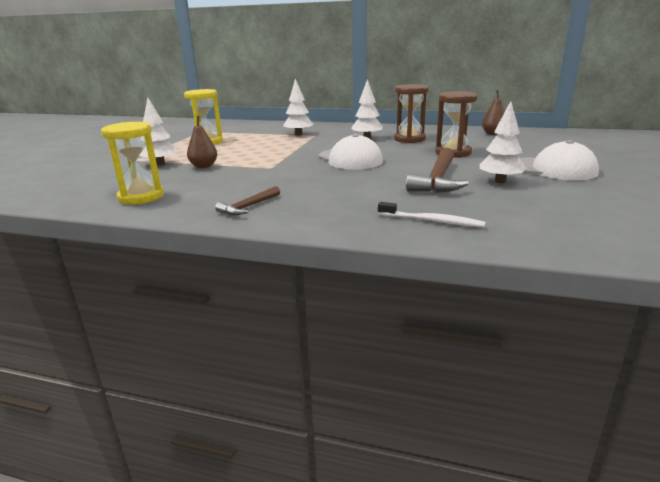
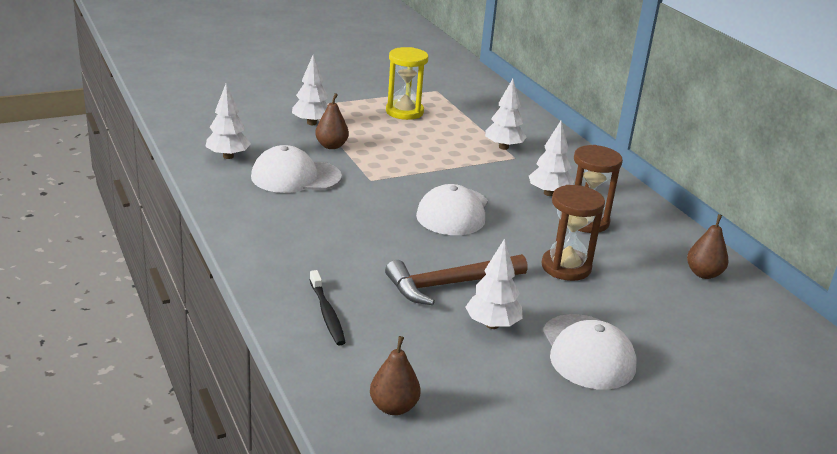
camera: 45 degrees right, 5 degrees up
(141, 197) = (228, 156): yellow hourglass -> white tree
(221, 185) = (295, 177): none -> white cap
(248, 207) = (260, 212): brown hammer -> none
(432, 221) = (327, 314): white toothbrush -> black toothbrush
(587, 231) = (393, 407): none -> brown pear

